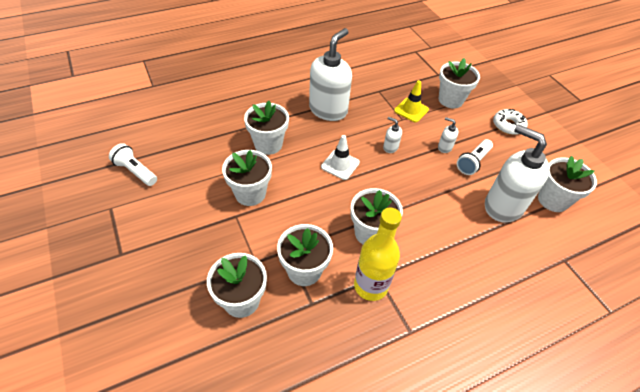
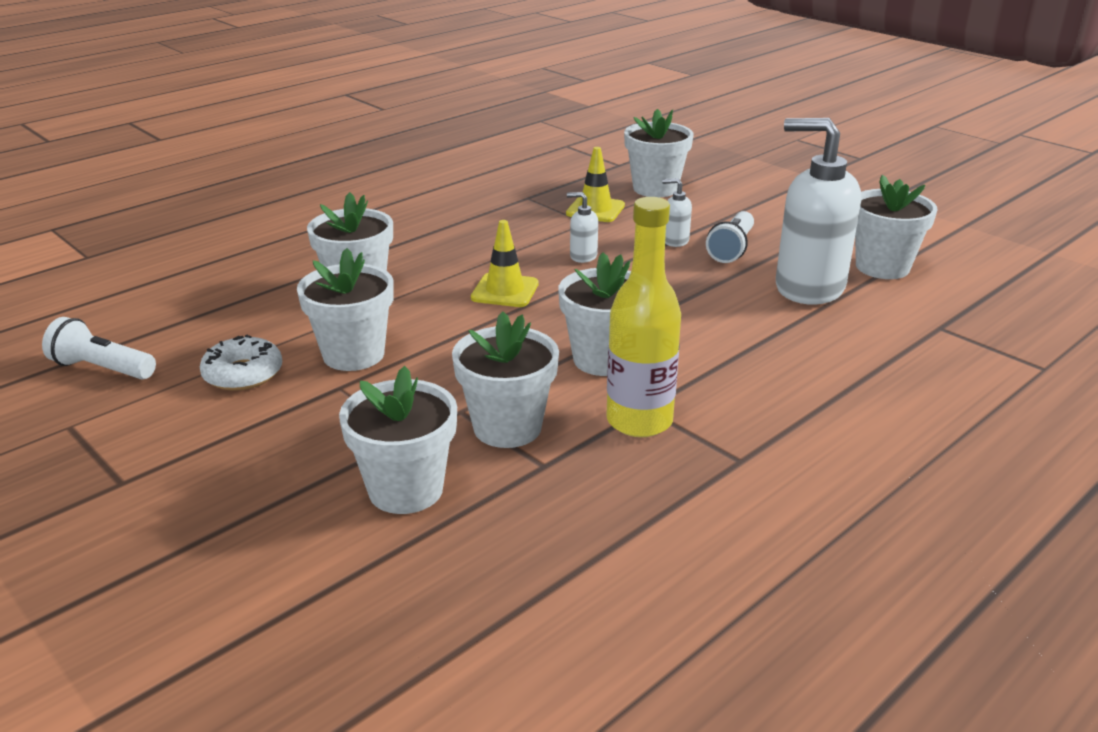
camera: 15 degrees left, 20 degrees down
(328, 110) = (448, 232): white soap dispenser -> none
(340, 165) = (505, 291): white traffic cone -> yellow traffic cone
(508, 125) = (764, 201): white donut -> white donut (243, 374)

